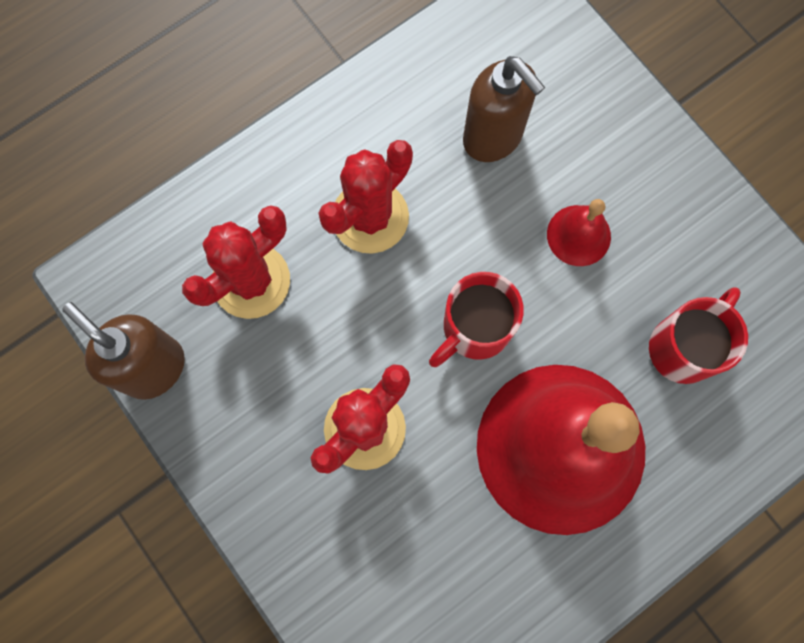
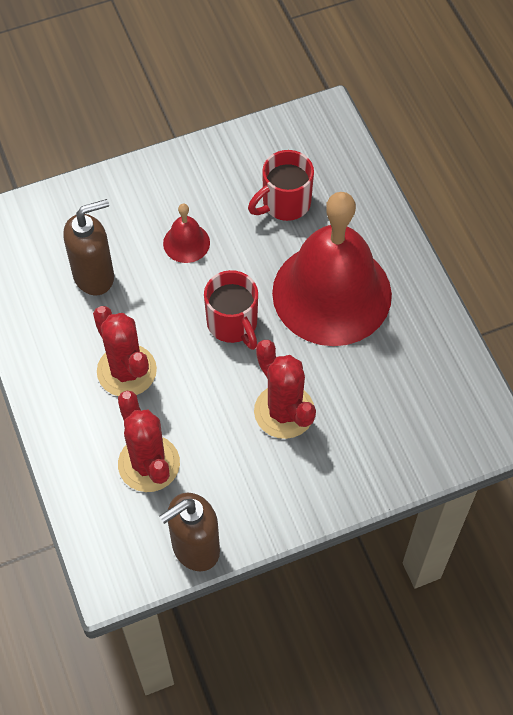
camera: 75 degrees left, 15 degrees down
(684, 347) = (284, 203): red mug -> red mug turned 90 degrees counterclockwise

